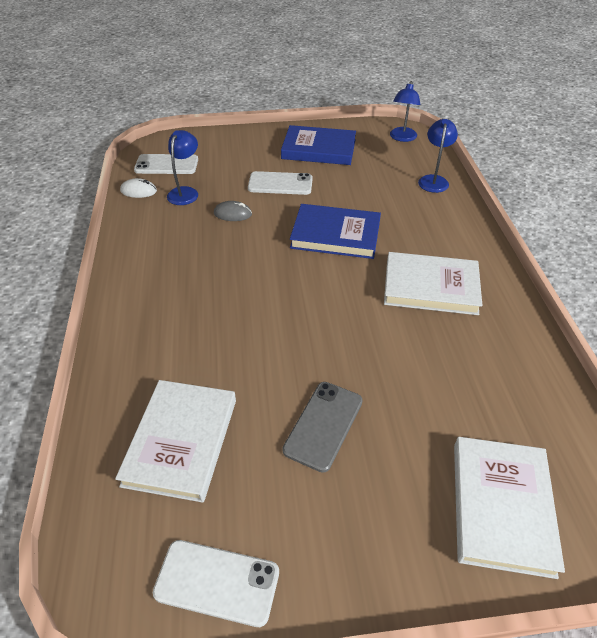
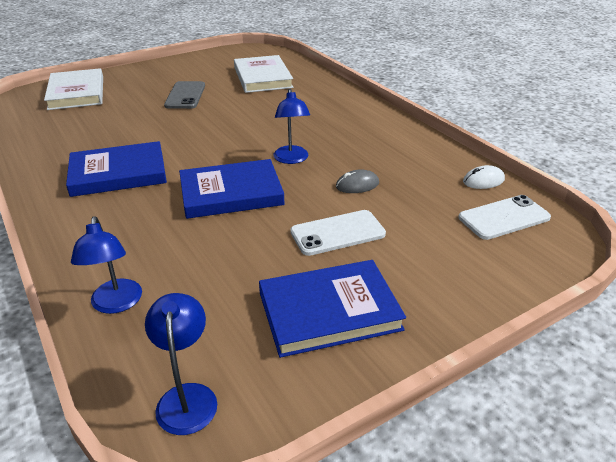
camera: 155 degrees right, 10 degrees down
(185, 192) = (434, 193): blue lamp -> blue lamp (291, 159)
(217, 582) = (212, 57): white phone -> none
(430, 287) = (118, 173): white book -> blue book

